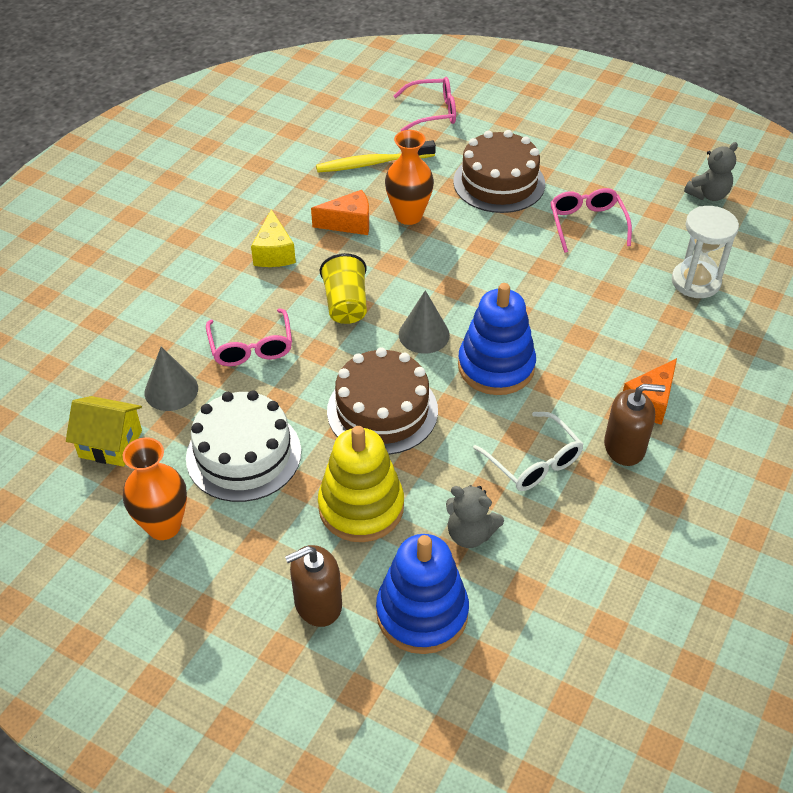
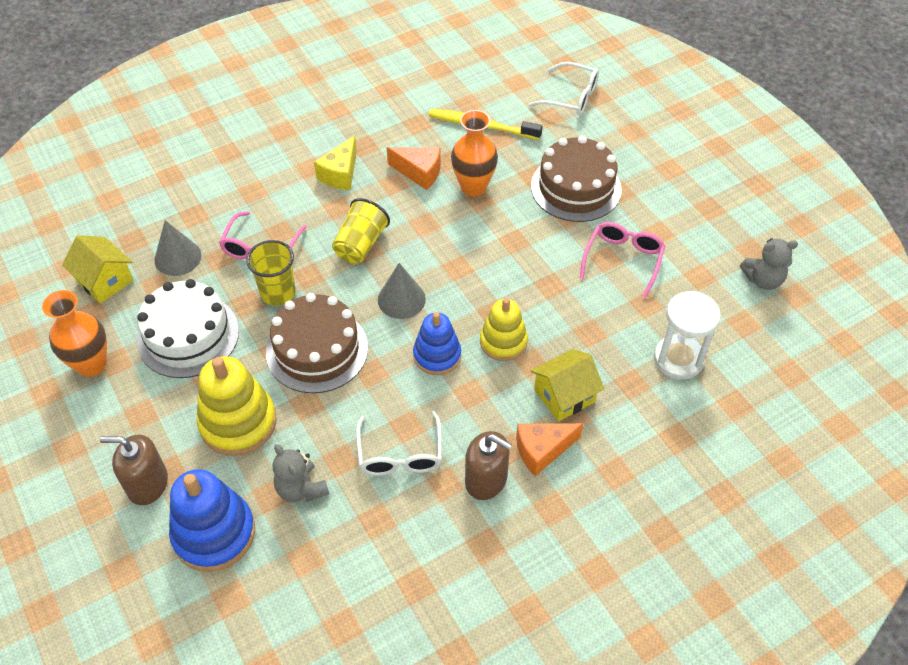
camera: 30 degrees right, 5 degrees up
(302, 379) = (278, 293): none -> yellow cup
(432, 112) = (570, 97): pink glasses -> white glasses
(496, 366) = (437, 355): blue stacking toy -> blue stacking toy, size x0.65
(543, 330) = (503, 342): none -> yellow stacking toy
(630, 350) = (564, 396): none -> yellow house

